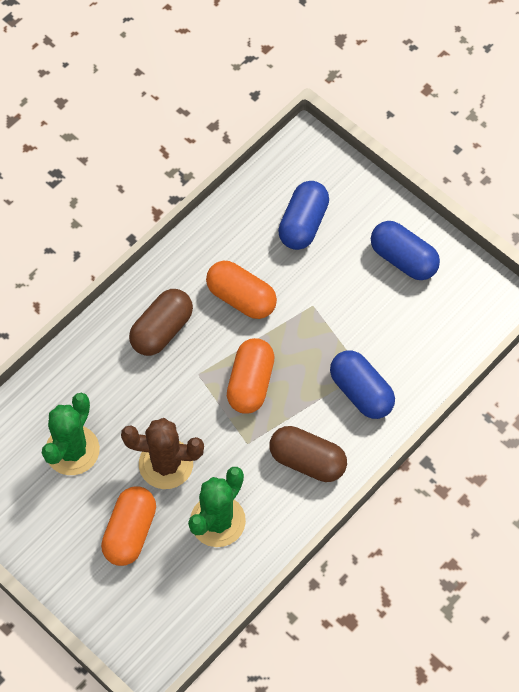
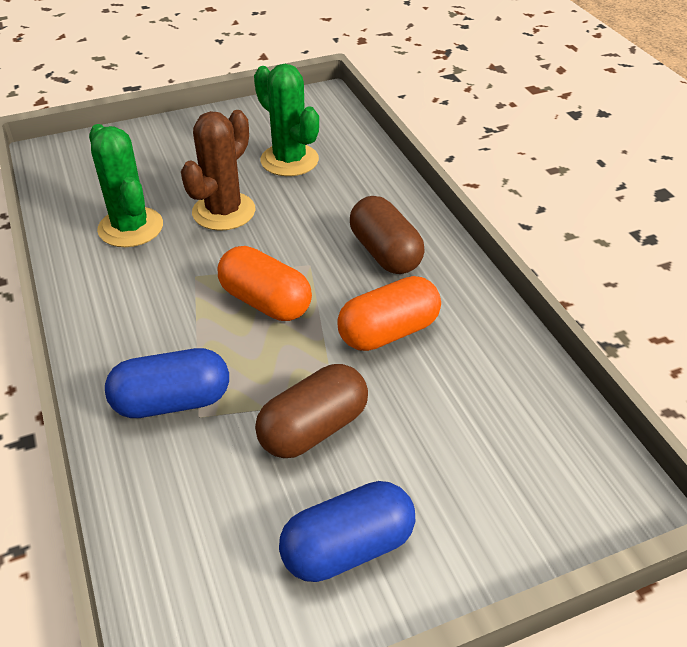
camera: 115 degrees right, 20 degrees down
(130, 532) = (176, 172): orange capsule -> none
(303, 224) = (475, 439): blue capsule -> none
(307, 460) = (130, 316): brown capsule -> brown capsule (313, 429)

